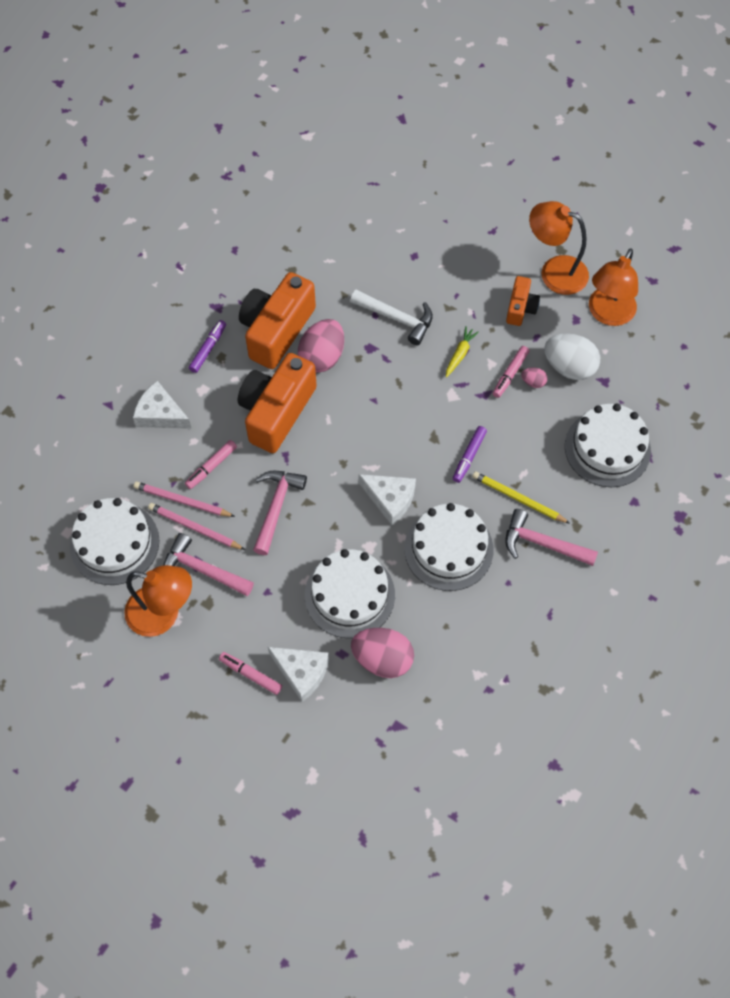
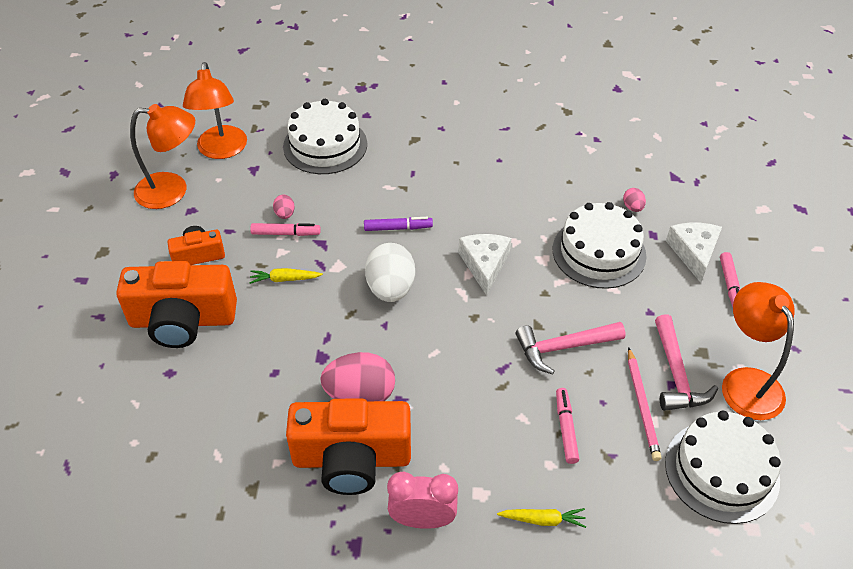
camera: 120 degrees left, 15 degrees down
(160, 414) = (543, 520): white cheese -> yellow carrot
(182, 501) = (624, 434): pink pencil -> none
(208, 349) = (422, 520): purple marker -> pink clock
(211, 467) = (565, 429): pink marker -> pink marker turned 105 degrees counterclockwise
(277, 412) = (457, 403): orange camera -> orange camera (183, 320)
(382, 659) = (632, 207): pink egg -> pink egg, size x0.46
(397, 318) = (268, 350): white hammer -> none
(448, 549) = (500, 206): white cake -> none
(518, 498) = (416, 181): yellow pencil -> none
(542, 543) = (447, 152): pink hammer -> none
(554, 271) = (136, 246): orange lamp -> orange lamp (222, 150)
(569, 367) = (252, 196): white egg -> white egg (390, 288)

